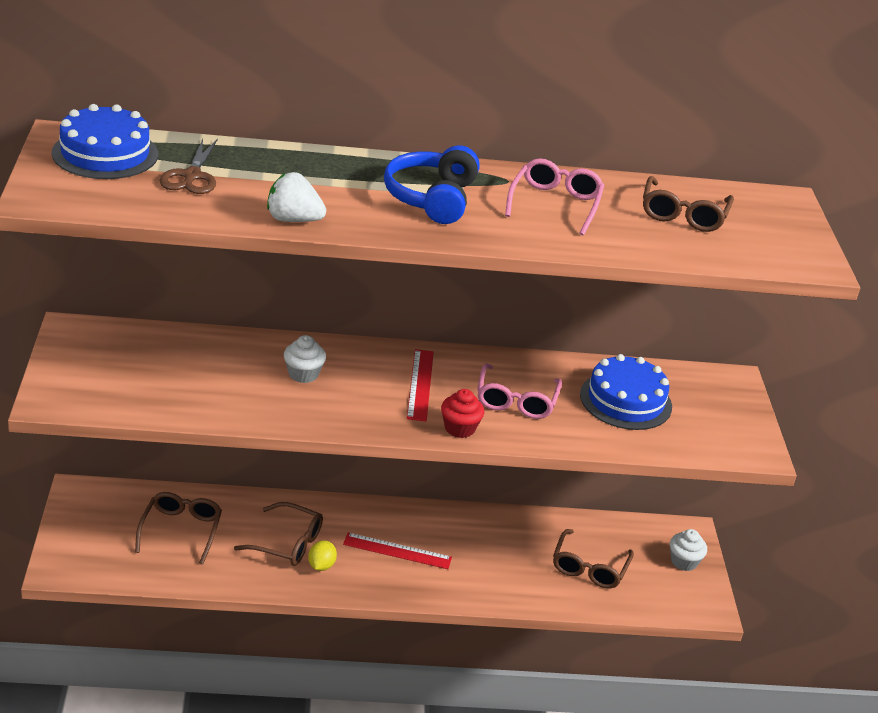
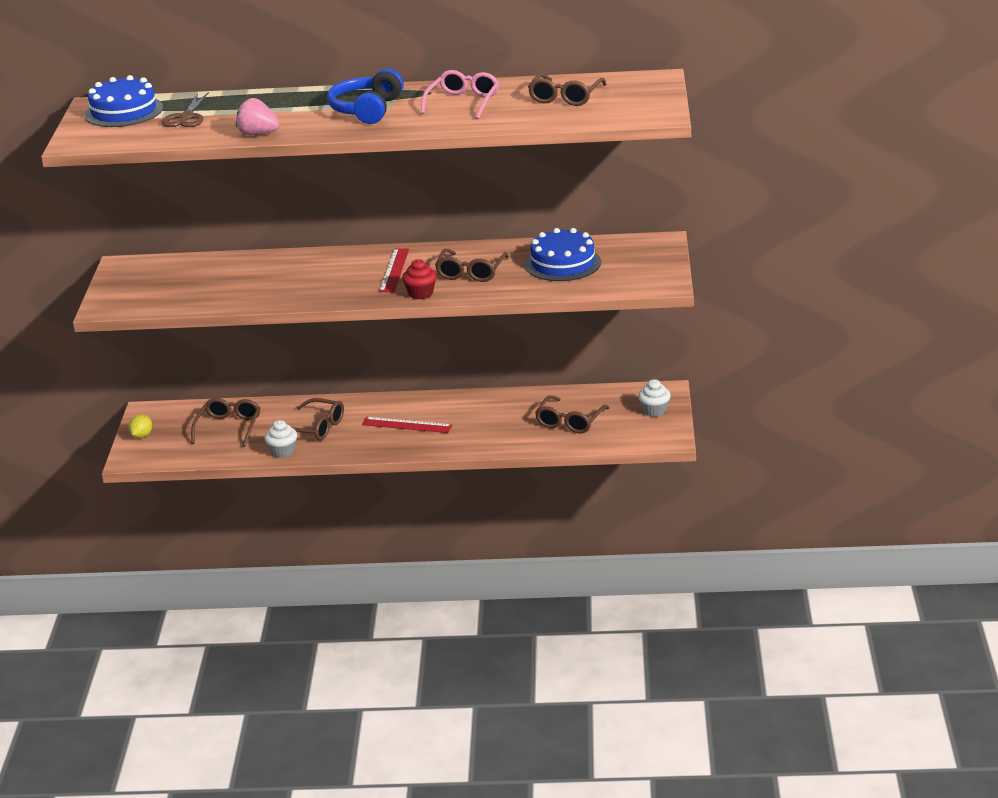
camera: 10 degrees right, 5 degrees down
(293, 220) = (258, 134): white strawberry -> pink strawberry
(303, 374) = (301, 273): white cupcake -> white cupcake (282, 452)
(321, 565) = (342, 439): yellow lemon -> yellow lemon (142, 436)
(516, 401) = (471, 272): pink glasses -> brown glasses

